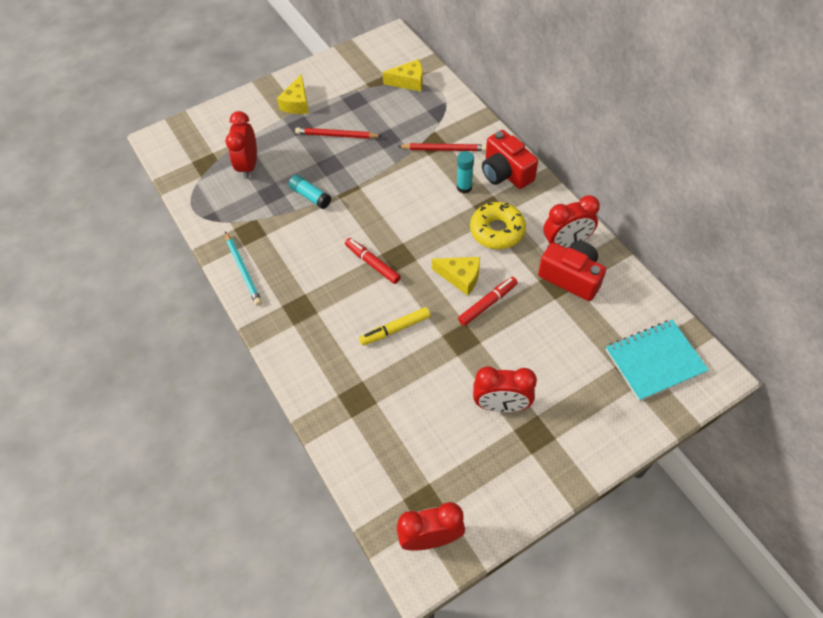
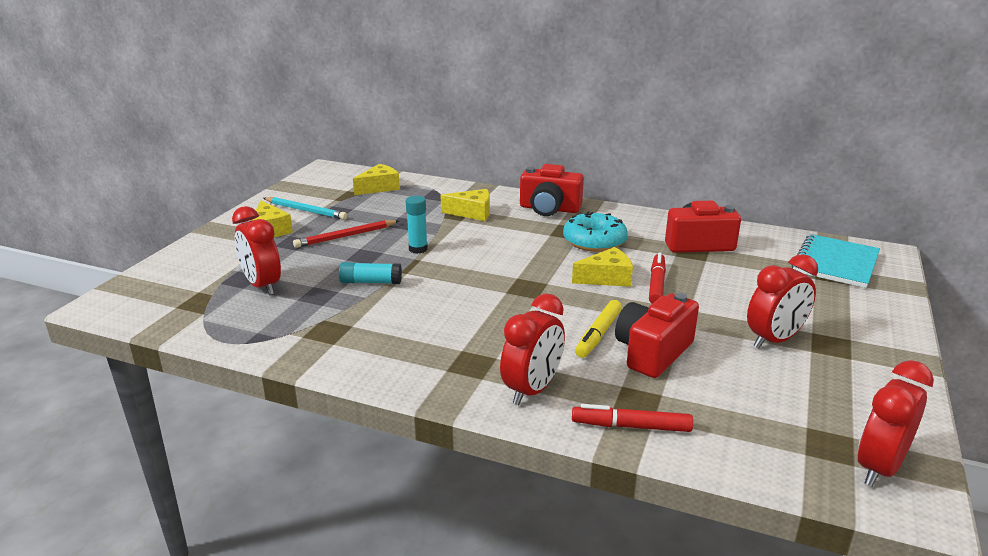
camera: 40 degrees left, 30 degrees down
(243, 270) = (358, 362): turquoise pencil -> turquoise pencil (305, 211)
(372, 263) = (507, 301): red marker -> red marker (631, 426)
(410, 366) = (652, 352): none -> red camera
(444, 149) = (472, 213): red pencil -> yellow cheese
(464, 187) = (525, 227): turquoise glue stick -> turquoise glue stick (418, 249)
(497, 231) = (594, 241): yellow donut -> turquoise donut
(566, 243) = (662, 228): red clock -> red clock (532, 390)

